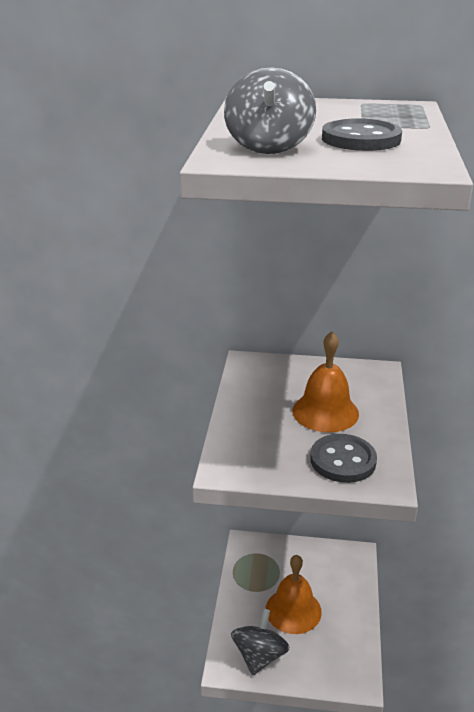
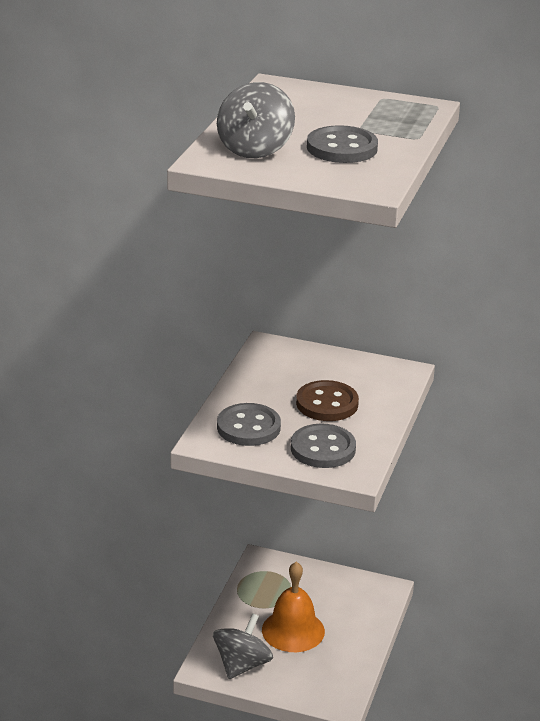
camera: 10 degrees right, 0 degrees up
(262, 447) = (248, 427): none -> grey button
(325, 412) = (327, 403): orange bell -> brown button

